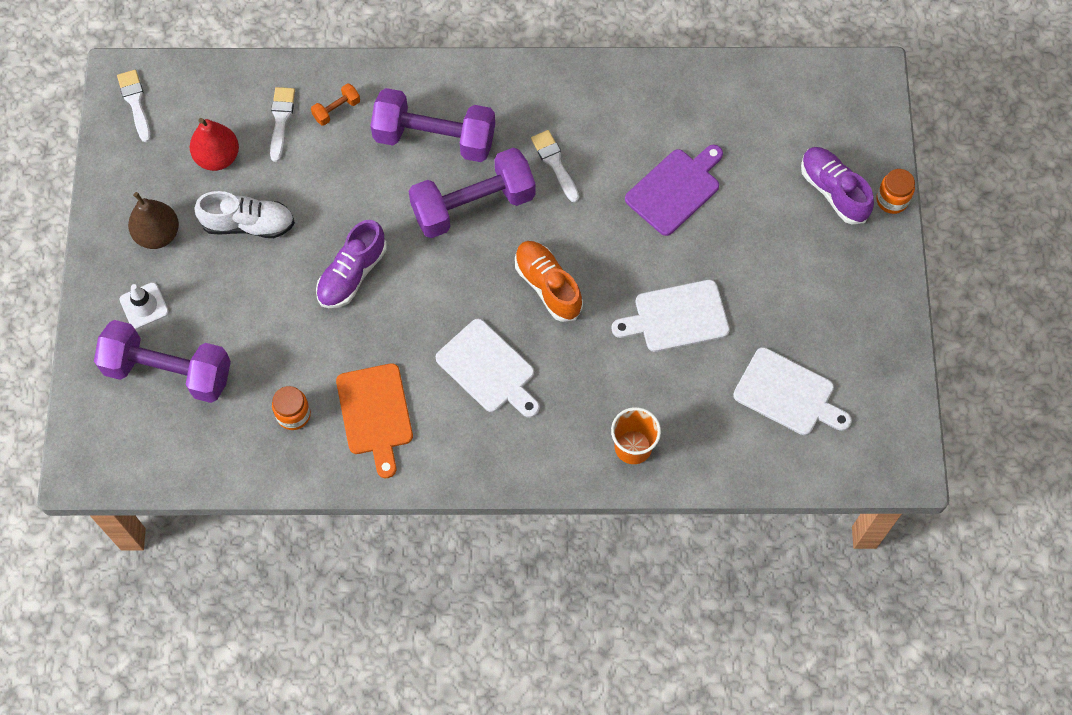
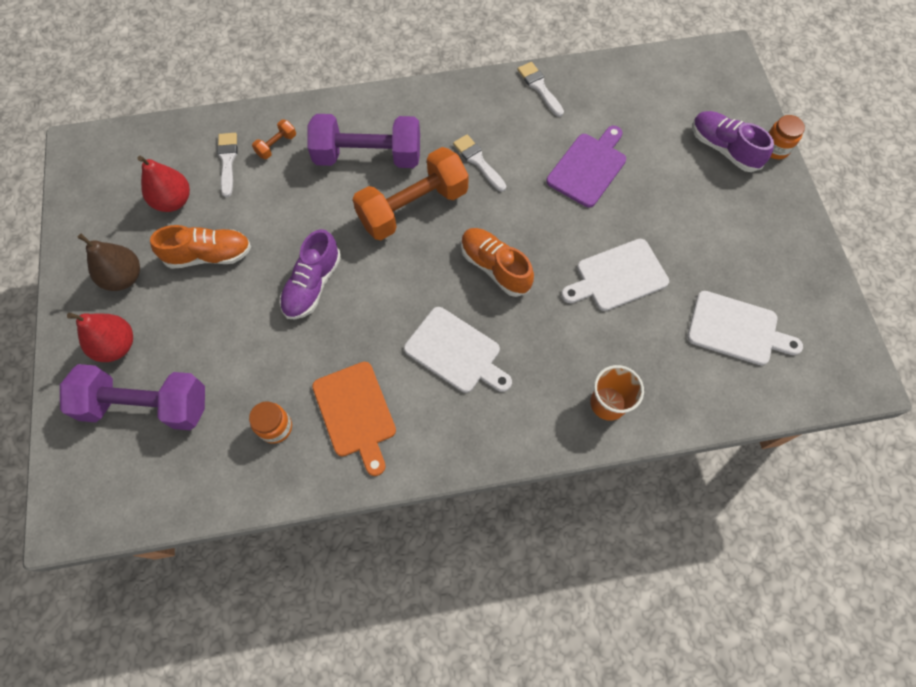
camera: 10 degrees left, 0 degrees up
(135, 102) = (92, 165): white brush -> white brush (539, 87)
(144, 306) = (116, 346): white traffic cone -> red pear
(248, 224) = (209, 255): white shoe -> orange shoe
(473, 205) = (413, 207): purple dumbbell -> orange dumbbell

